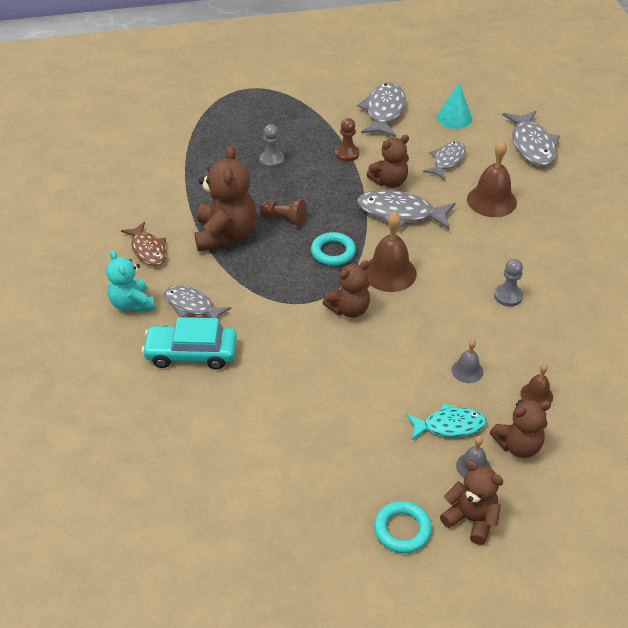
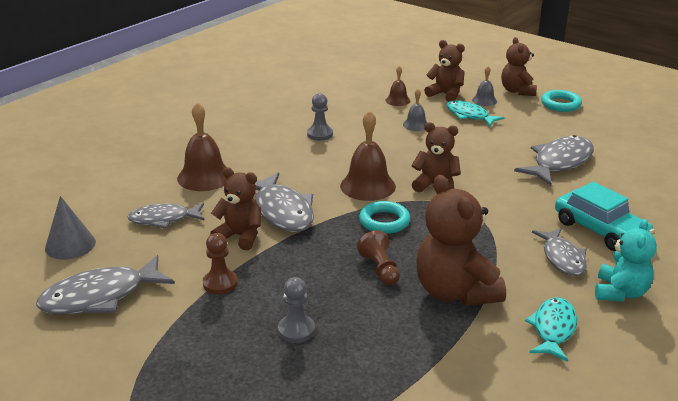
camera: 130 degrees left, 15 degrees down
(148, 250) = (553, 329): brown fish -> turquoise fish
(225, 234) = (455, 292): brown teddy bear -> brown teddy bear turned 75 degrees counterclockwise
(454, 118) = (70, 245): turquoise cone -> grey cone
(532, 145) = (85, 186): grey fish -> grey fish (559, 162)

